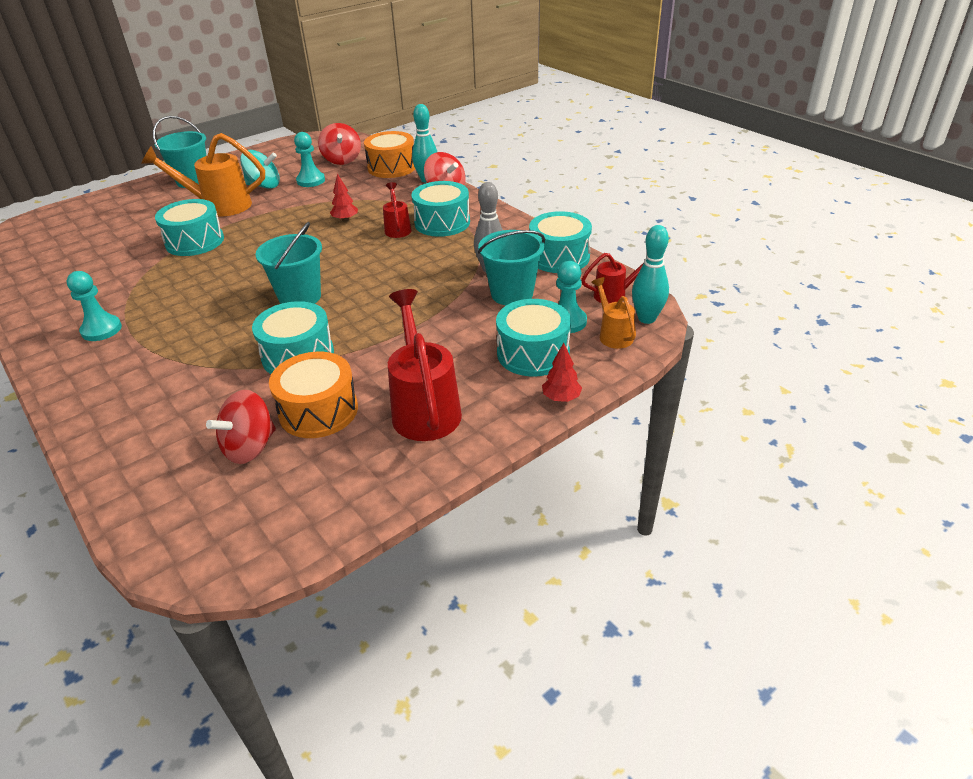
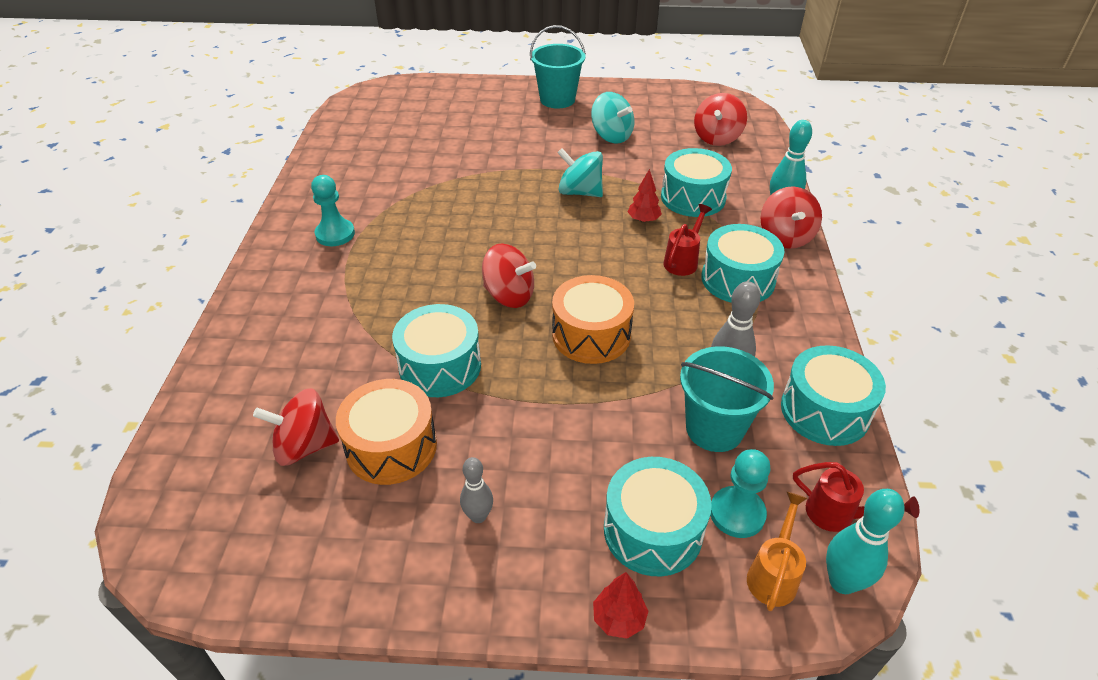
camera: 40 degrees right, 5 degrees up
(195, 241) = (491, 174): turquoise drum -> turquoise drum (693, 197)
(218, 206) = (549, 141): orange watering can -> none
(280, 224) = (580, 192): none -> turquoise spinning top
(300, 297) = (509, 295): turquoise bucket -> red spinning top
(311, 181) = (660, 151): turquoise pawn -> none
(392, 167) = (758, 173): orange drum -> orange drum (591, 335)
(424, 407) = (478, 516): red watering can -> grey bowling pin

